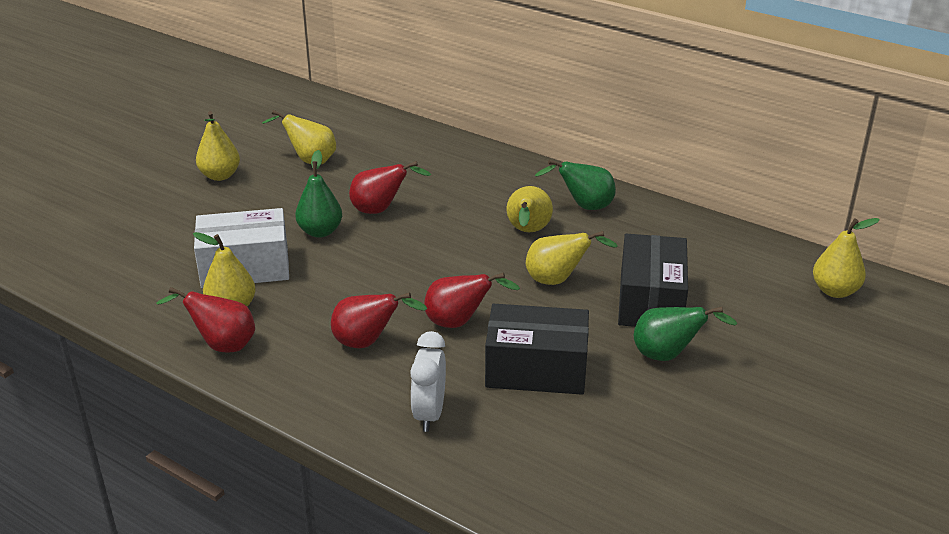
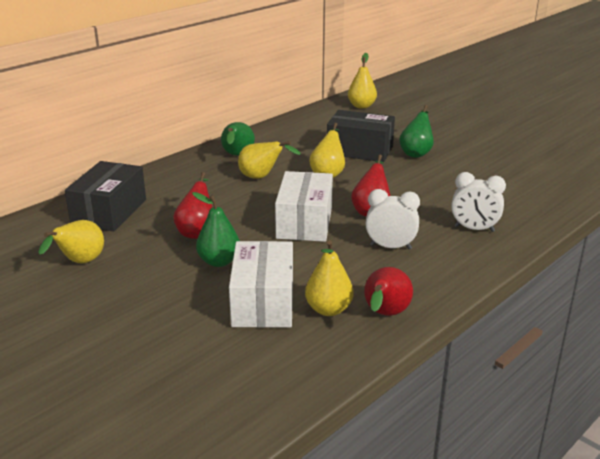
camera: 80 degrees left, 5 degrees down
(220, 176) = (71, 318): yellow pear -> none
(368, 343) = (390, 247): red pear -> white clock
(416, 275) = (305, 222): none -> white box
(536, 369) = (427, 191): black box -> black box (109, 212)

